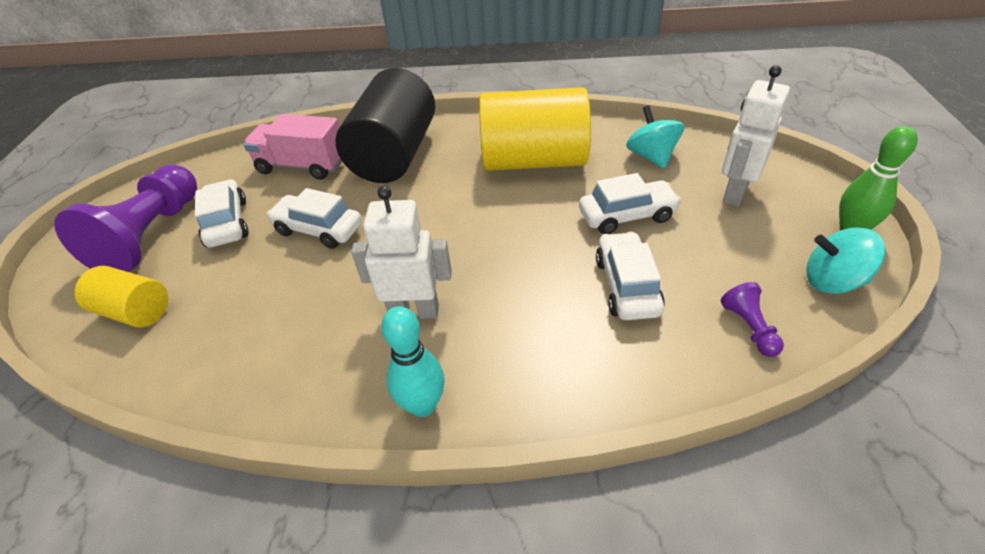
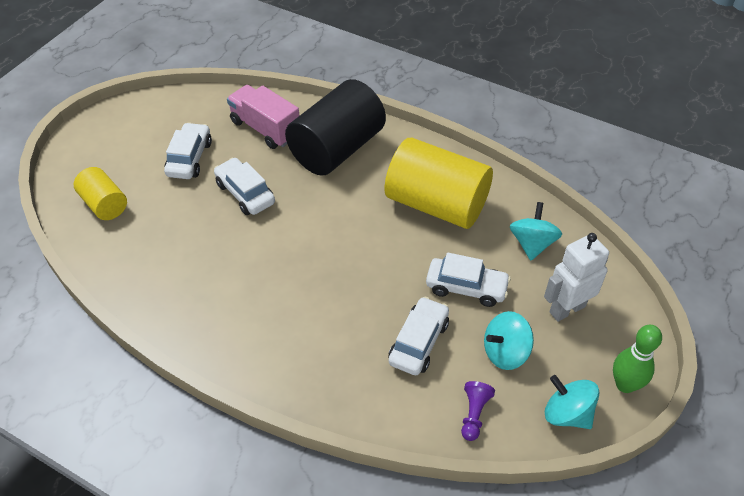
camera: 25 degrees right, 5 degrees up
(151, 235) = (138, 146): purple pawn -> none
(414, 311) = (268, 290): white robot -> none
(423, 405) = (233, 356): turquoise bowling pin -> none
(719, 254) = (505, 352): none -> turquoise spinning top

